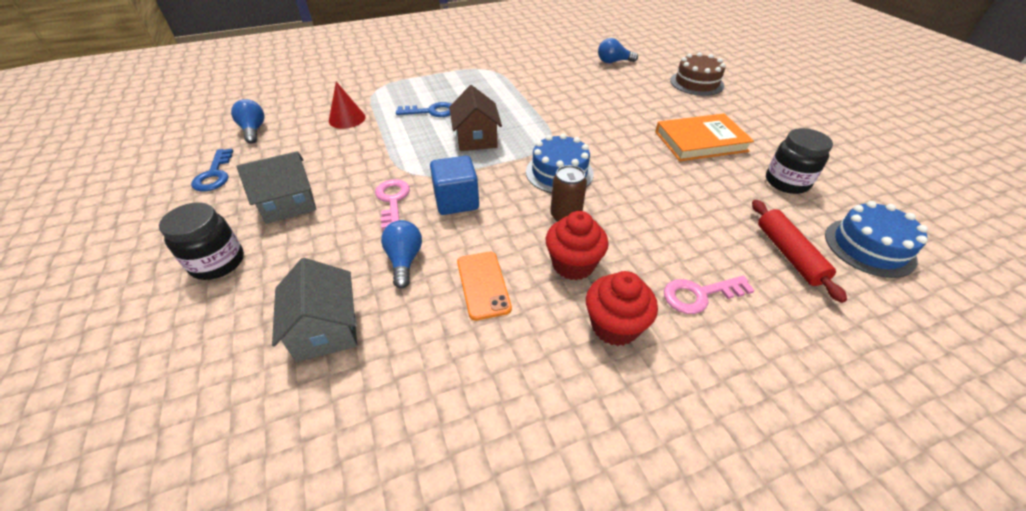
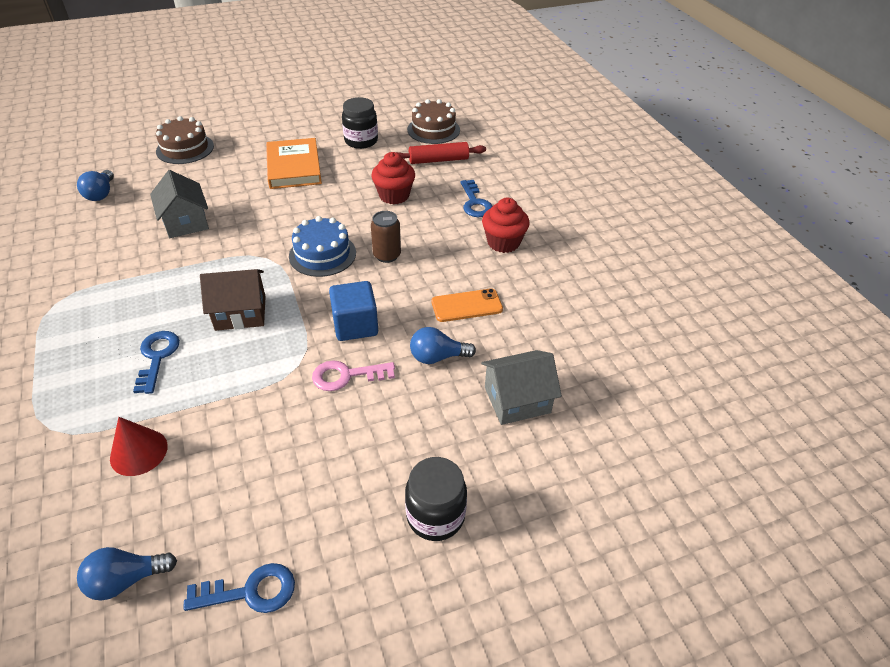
camera: 90 degrees left, 0 degrees up
(288, 204) = (337, 474): grey house -> grey house (185, 222)
(573, 264) = (445, 256): red cupcake -> red cupcake (394, 195)
(700, 295) = (475, 203): pink key -> blue key
(869, 247) = (433, 130): blue cake -> brown cake

